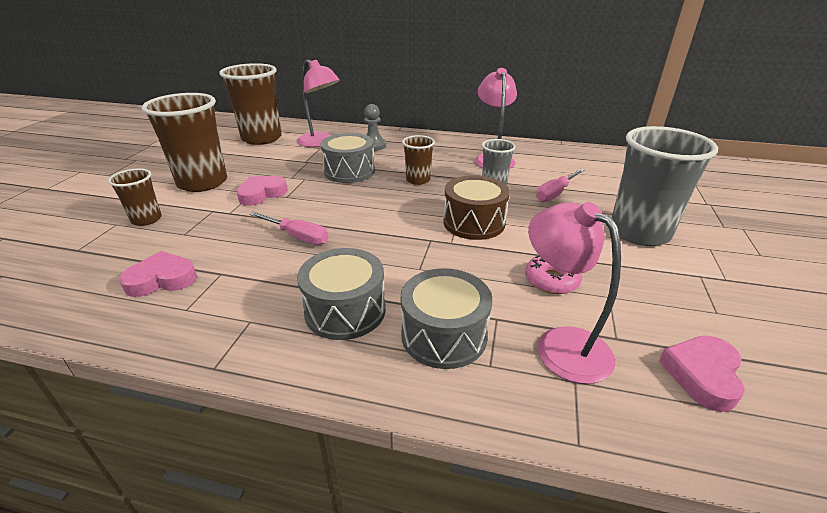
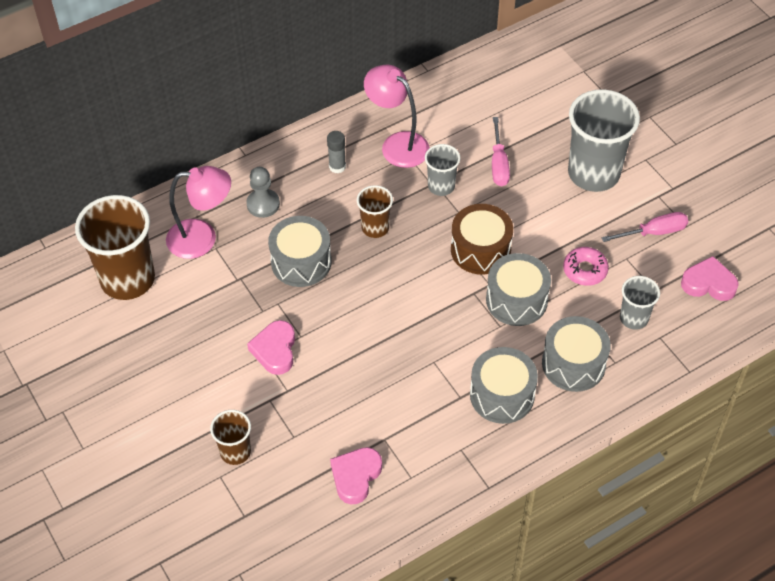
camera: 45 degrees left, 20 degrees up
(202, 182) = (196, 381): brown cup -> none
(298, 237) = (381, 367): pink screwdriver -> pink screwdriver (654, 232)
(440, 151) = (337, 166): none -> grey glue stick
(458, 262) = (516, 300): none -> grey drum
(561, 344) = (634, 318): pink lamp -> grey cup
(702, 375) = (708, 283): pink heart -> pink heart turned 120 degrees clockwise

